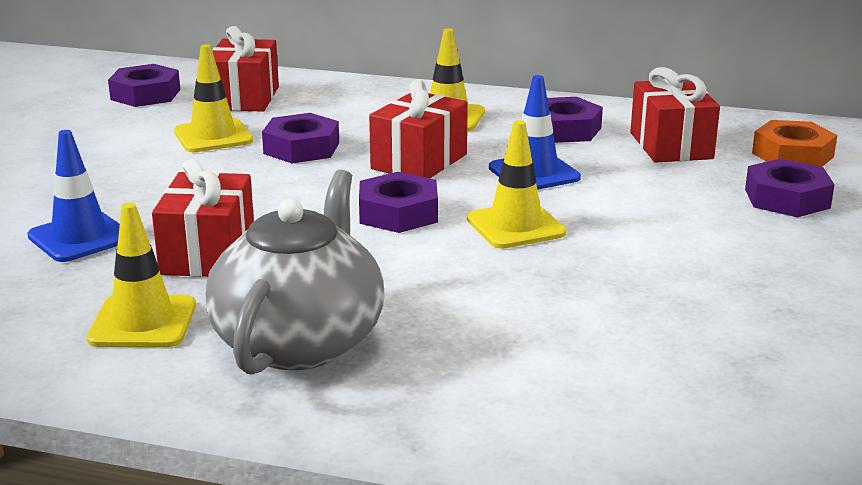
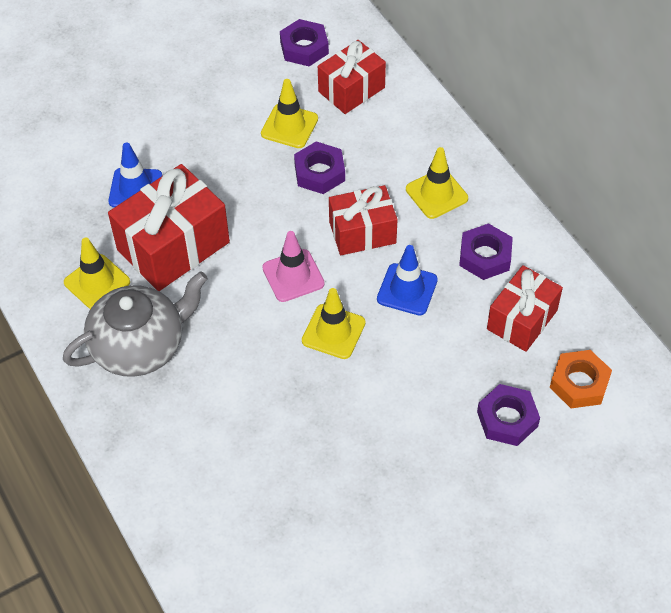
camera: 45 degrees right, 30 degrees up
(208, 254) = (173, 246): red gift -> red gift, size x1.55
(398, 213) = (293, 276): purple nut -> pink traffic cone

